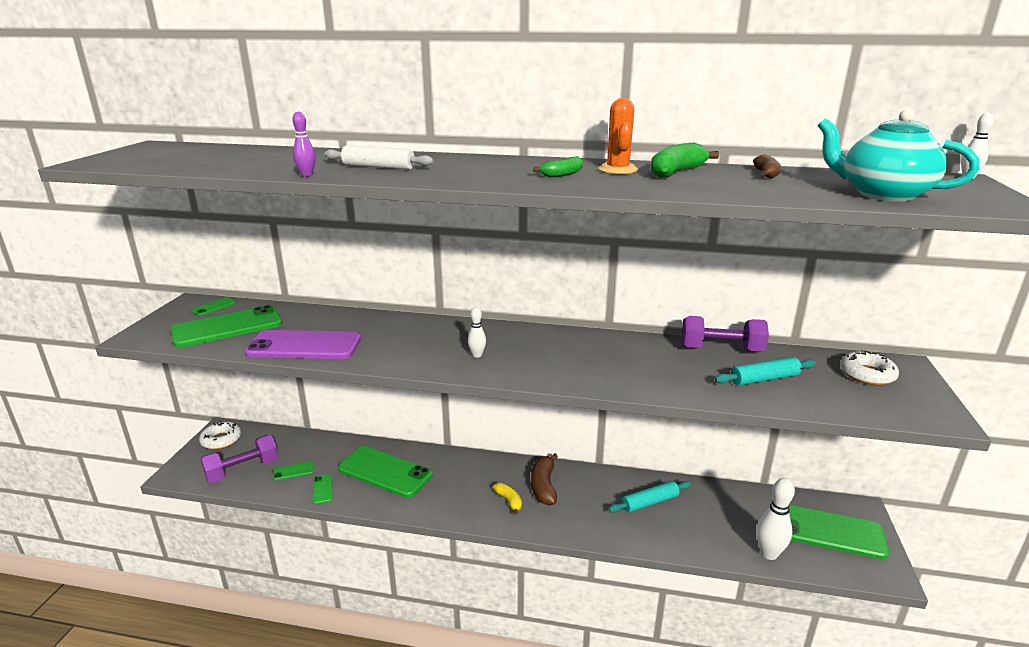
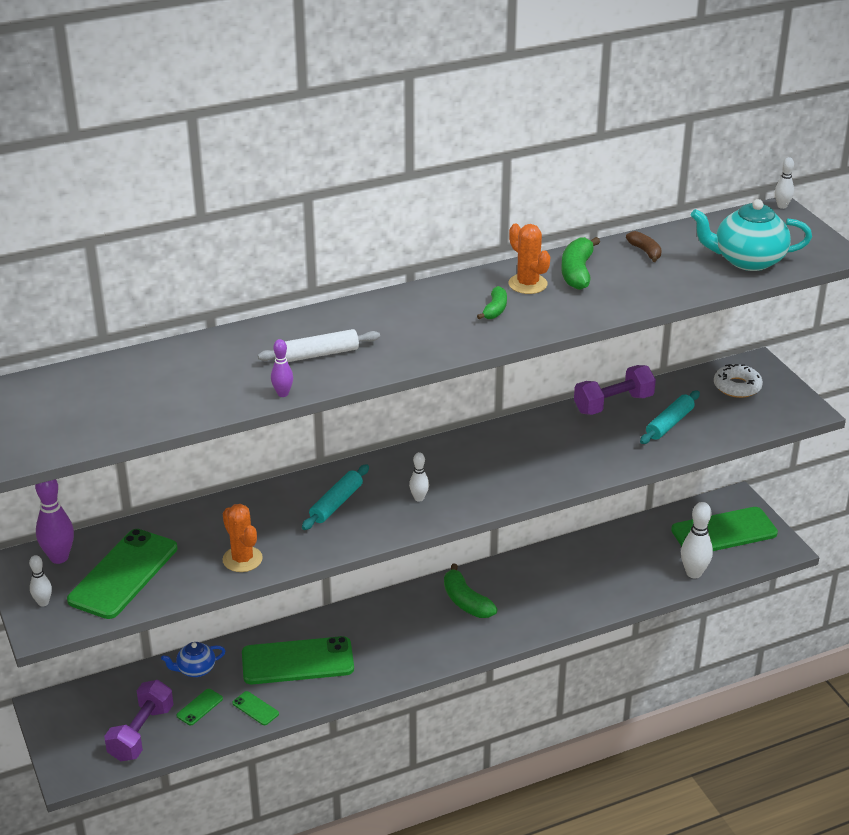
camera: 35 degrees left, 10 degrees up
(163, 325) = (43, 603): none -> white bowling pin
(213, 307) = (59, 557): green phone -> purple bowling pin
(221, 440) = (65, 717): white donut -> none
(304, 346) = (242, 559): purple phone -> orange cactus
(321, 447) = (195, 669): none -> blue teapot
(509, 501) = (448, 631): yellow banana -> none
(544, 486) = (466, 602): brown banana -> green banana
(650, 502) = (570, 572): turquoise rolling pin -> turquoise rolling pin (336, 503)

